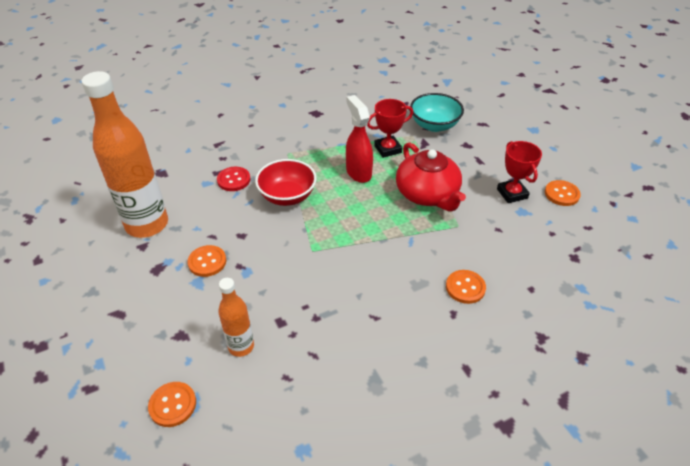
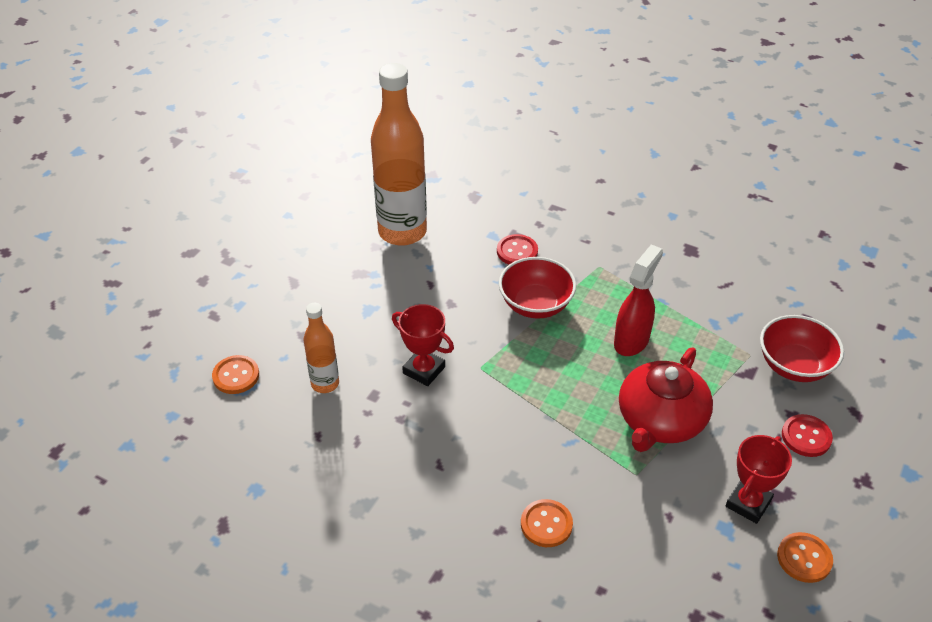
camera: 55 degrees right, 0 degrees up
(207, 262) = (397, 300): orange button -> none
(387, 149) = (699, 345): red trophy -> red trophy (424, 370)
(434, 125) = (794, 366): turquoise bowl -> red bowl
(484, 148) = (806, 437): none -> red button

